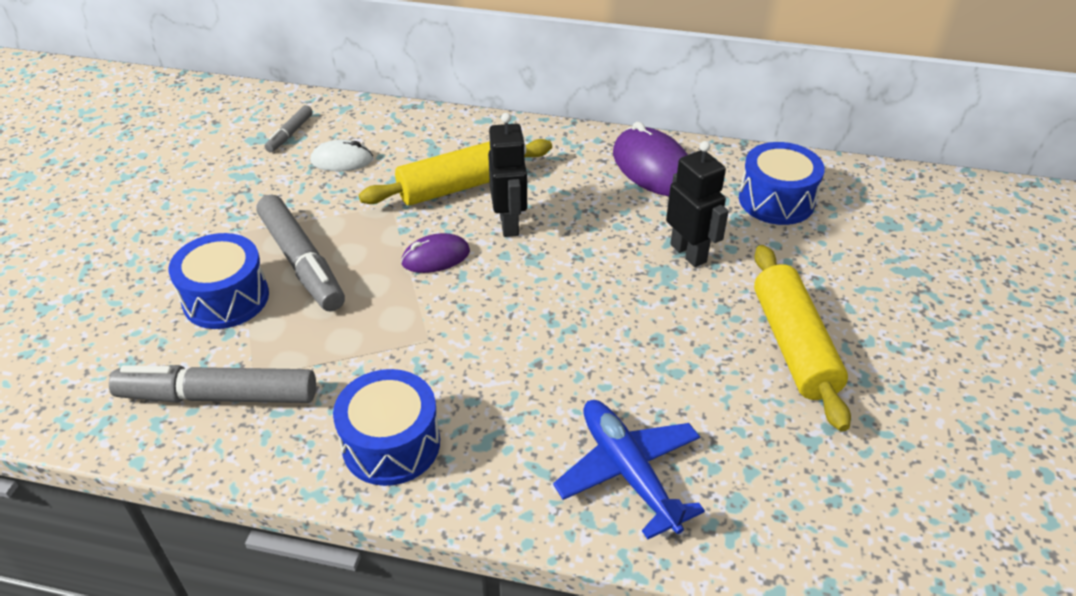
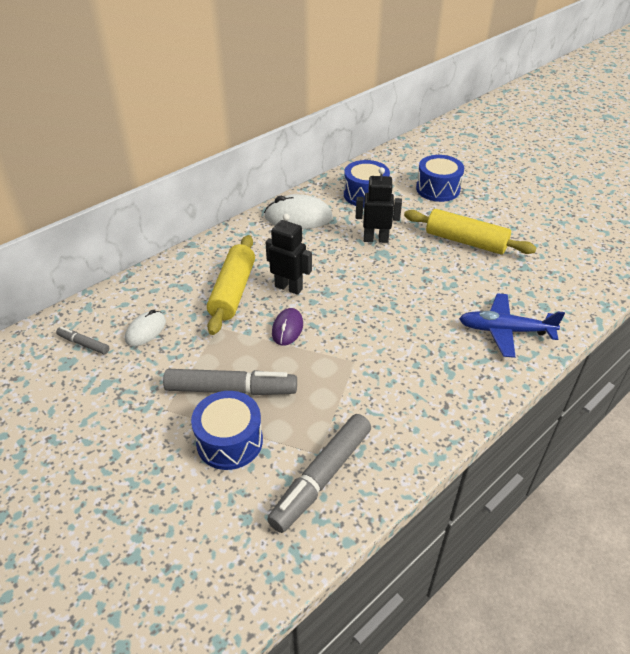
camera: 55 degrees left, 0 degrees up
(290, 134) = (83, 344): grey marker -> grey marker turned 150 degrees clockwise
(391, 444) = (424, 410): blue drum -> blue drum (438, 189)
(653, 168) = (298, 217): purple mouse -> white mouse

